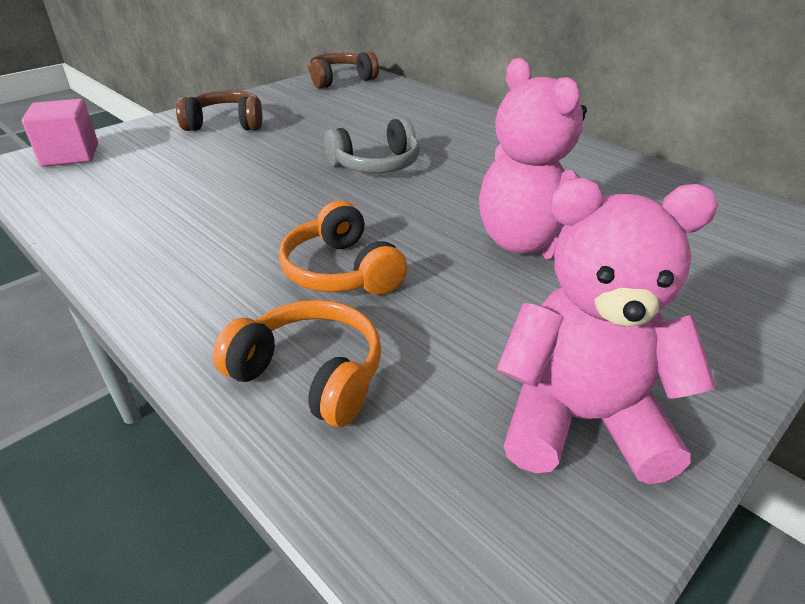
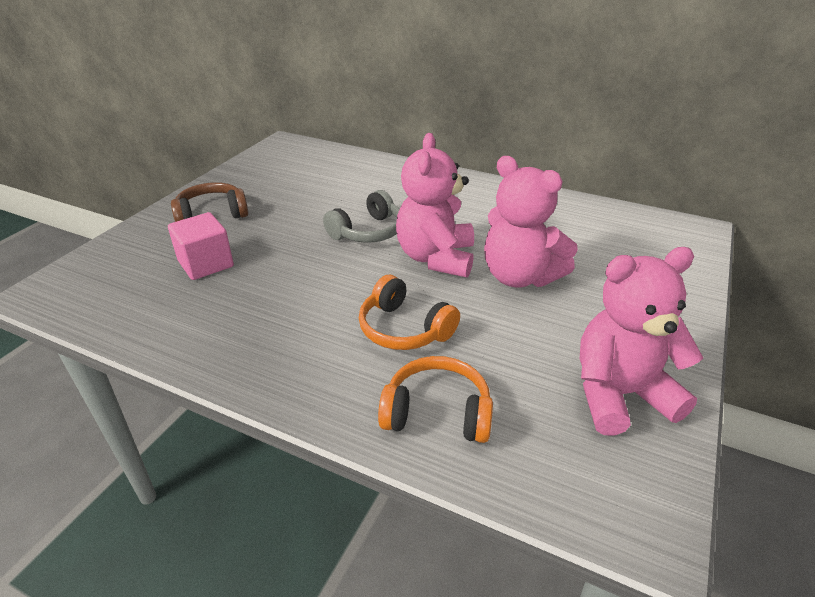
camera: 20 degrees left, 0 degrees up
(70, 155) = (88, 273): pink cube -> pink cube (206, 264)
(340, 80) = (281, 153): brown headphones -> none
(436, 204) = (436, 258): none -> pink teddy bear

